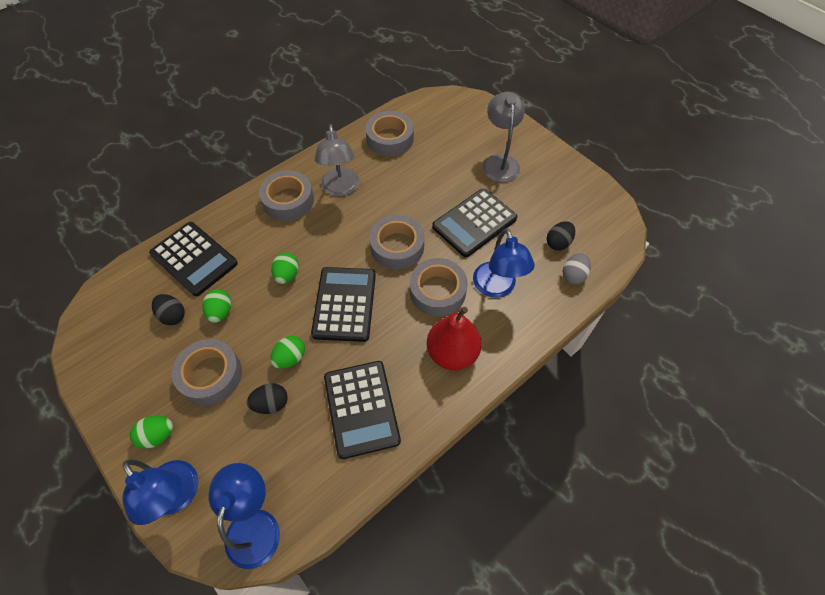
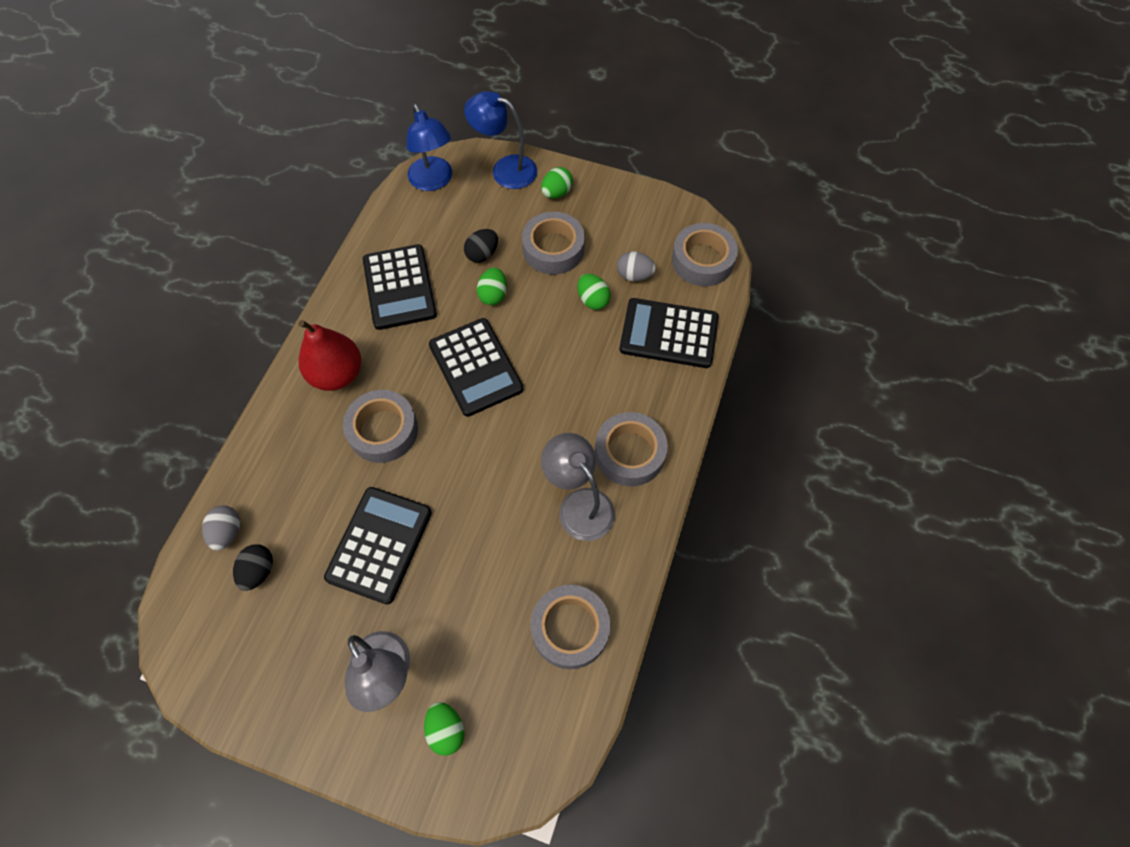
camera: 150 degrees right, 5 degrees up
(173, 315) = (634, 275): black egg -> grey egg
(287, 275) = (558, 366): green egg -> green egg (446, 730)
(361, 408) = (399, 287): black calculator -> black calculator turned 150 degrees counterclockwise
(397, 247) = (458, 460): grey tape -> grey tape (702, 260)
(497, 288) = (316, 468): blue lamp -> none

